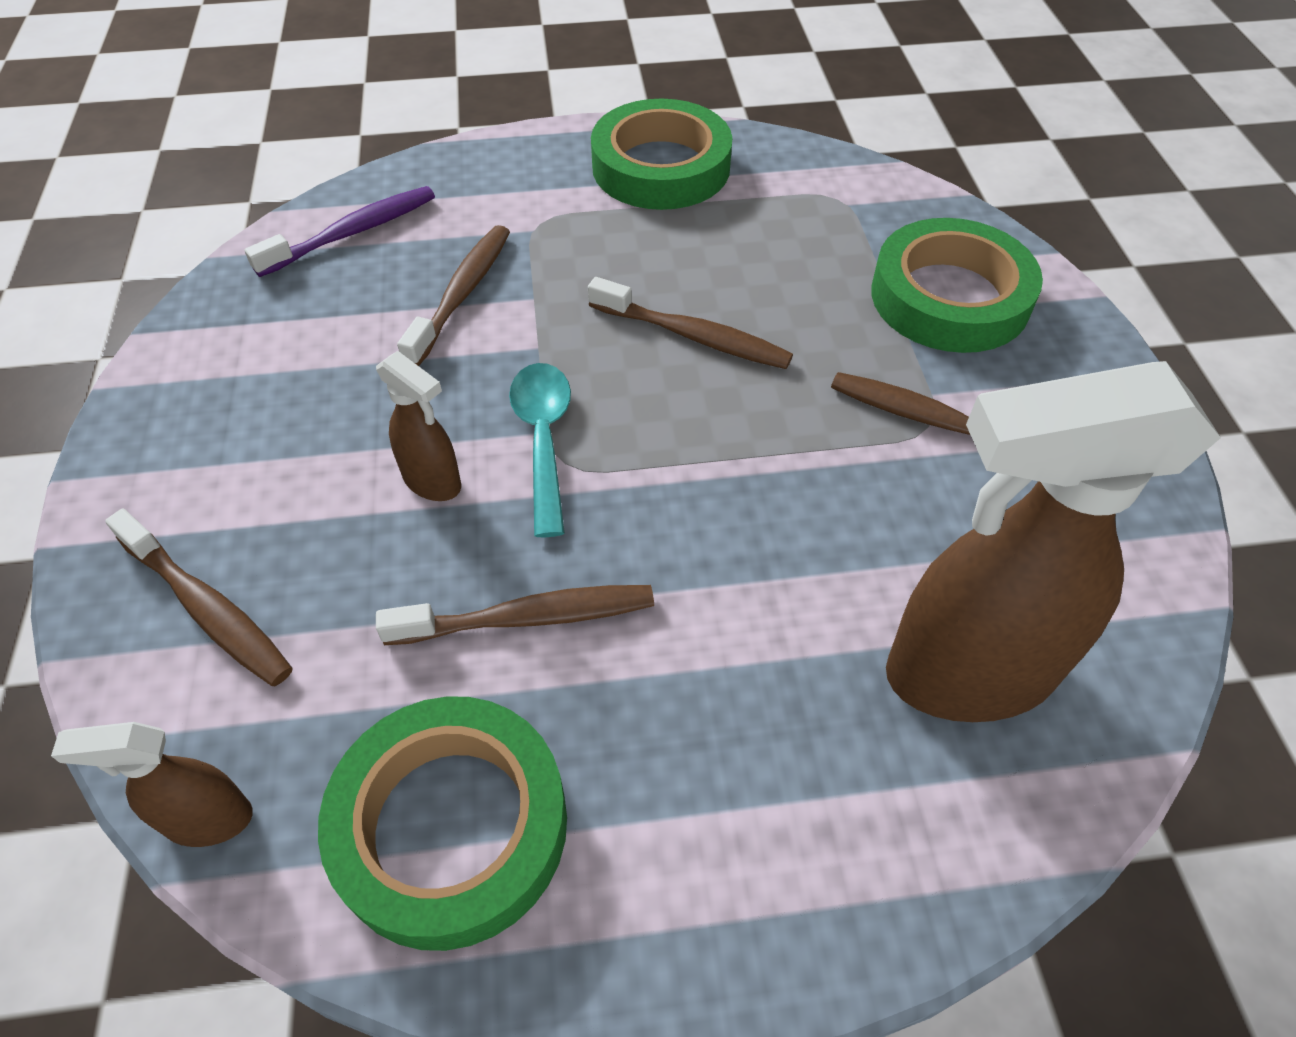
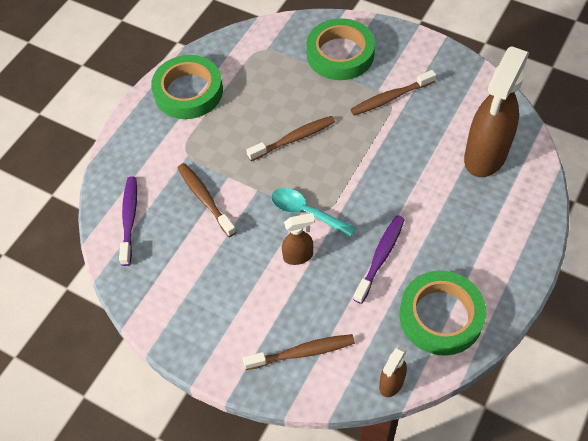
camera: 50 degrees left, 5 degrees up
(528, 618) = (380, 257): brown toothbrush -> purple toothbrush

